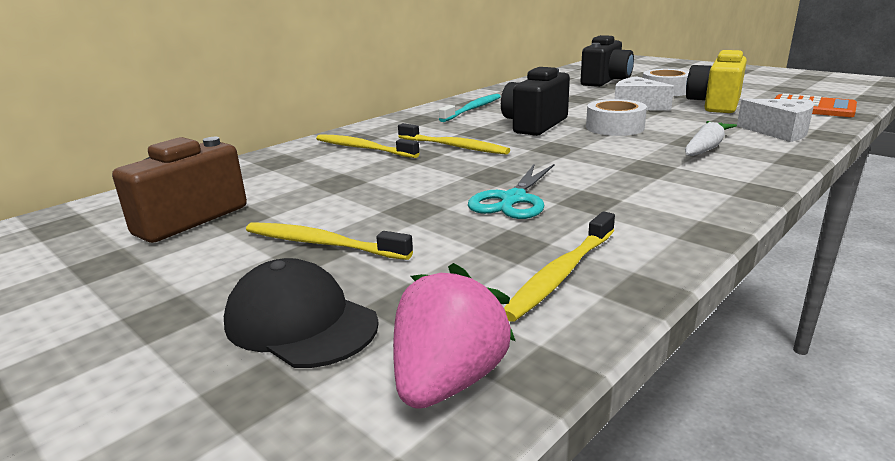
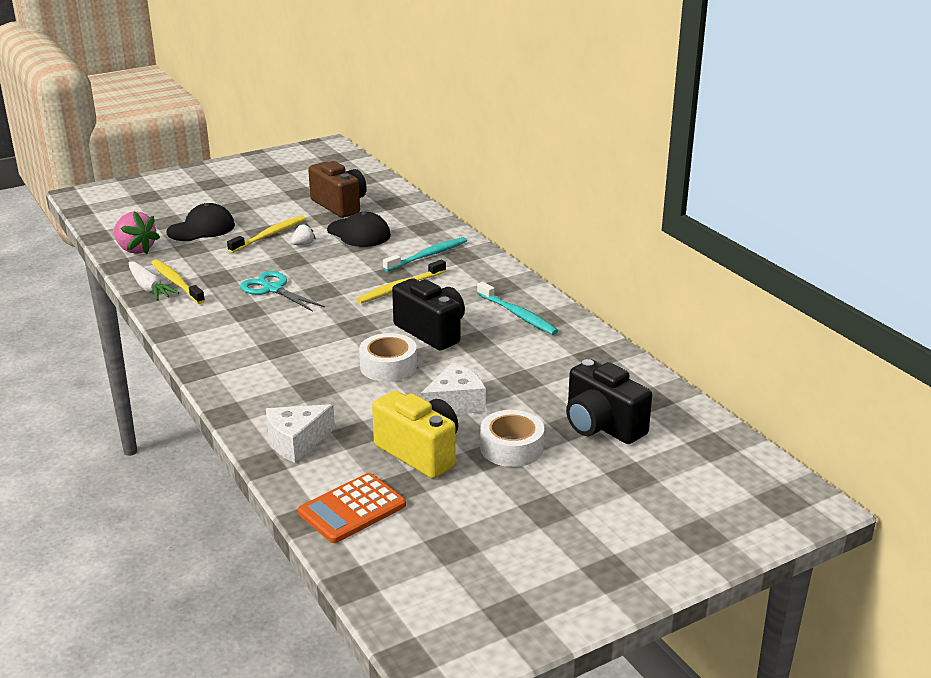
camera: 105 degrees right, 5 degrees up
(302, 188) = (359, 233): none -> black cap
(352, 212) = (303, 244): none -> white strawberry
(363, 148) = (427, 255): yellow toothbrush -> turquoise toothbrush
(706, 148) = (293, 386): white carrot -> white carrot (149, 288)

